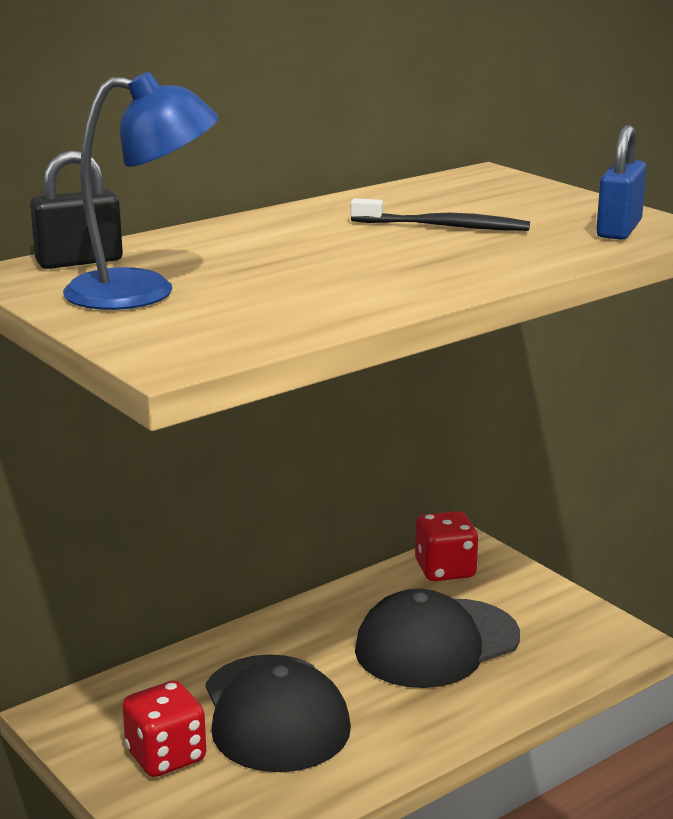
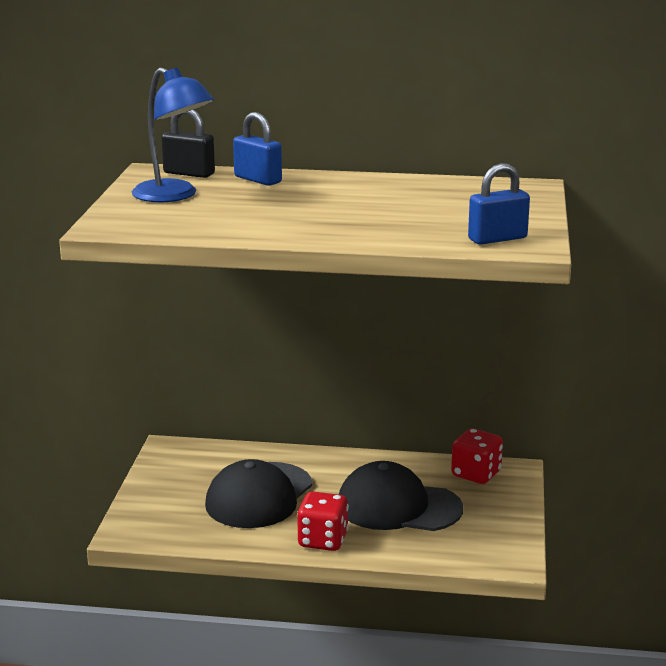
camera: 45 degrees right, 0 degrees up
(166, 756) = (181, 488): red dice -> red dice (323, 540)
(190, 244) = (258, 179): none -> blue padlock
(444, 226) = (406, 208): black toothbrush -> none

